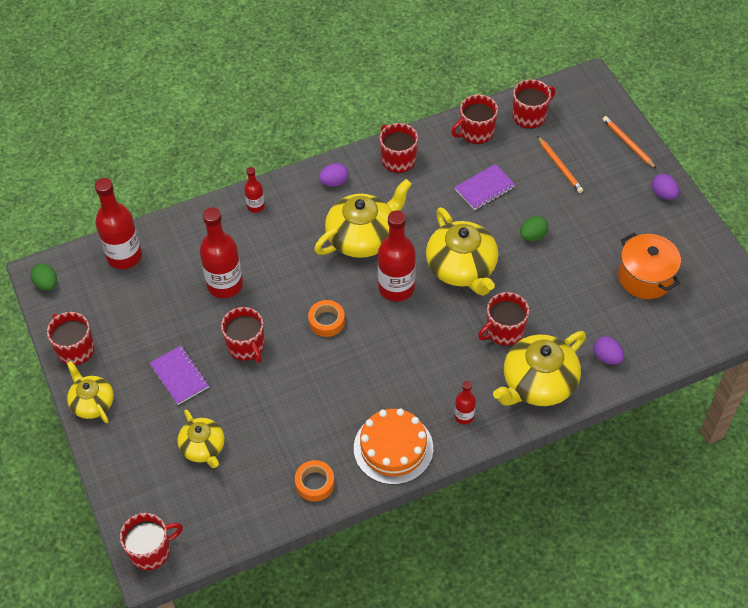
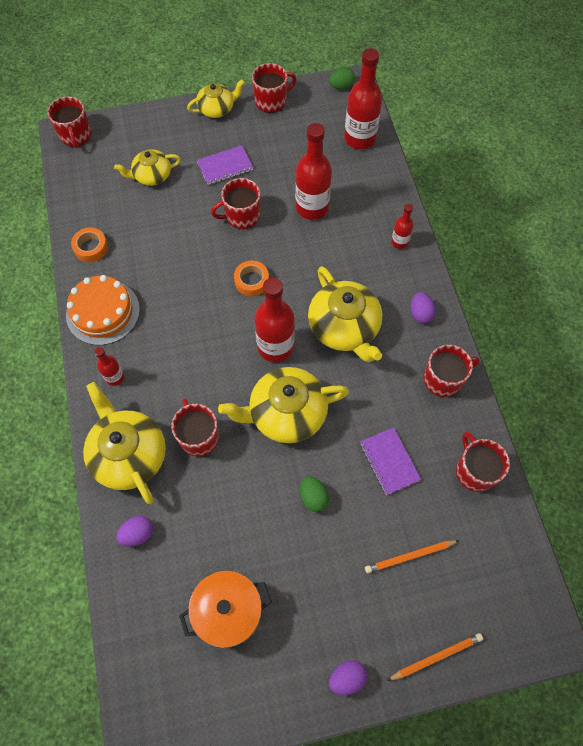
camera: 100 degrees right, 10 degrees up
(529, 116) = (495, 541): red mug -> none

